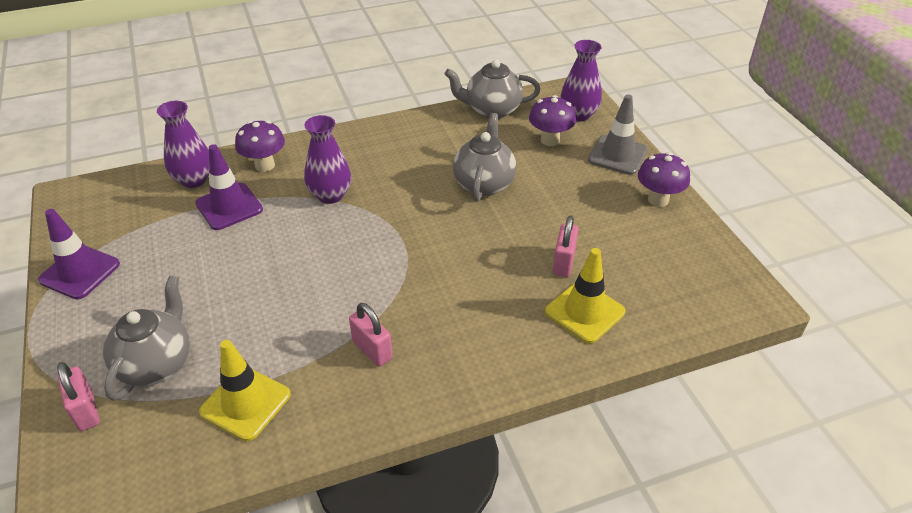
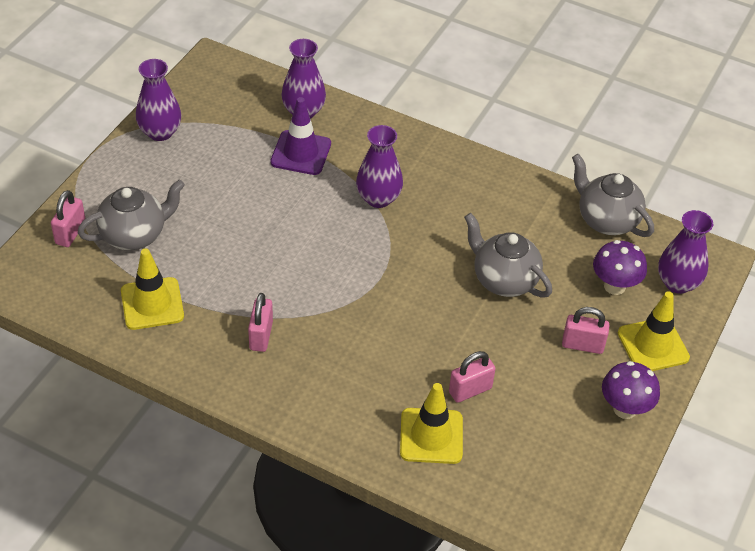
camera: 45 degrees right, 5 degrees up
(80, 272) = (160, 132): purple traffic cone -> purple vase
(265, 165) = (364, 136): purple mushroom -> none
(484, 183) = (503, 280): grey teapot -> grey teapot turned 105 degrees counterclockwise
(583, 184) = (582, 345): none -> pink padlock
(617, 155) = (653, 345): grey traffic cone -> yellow traffic cone

